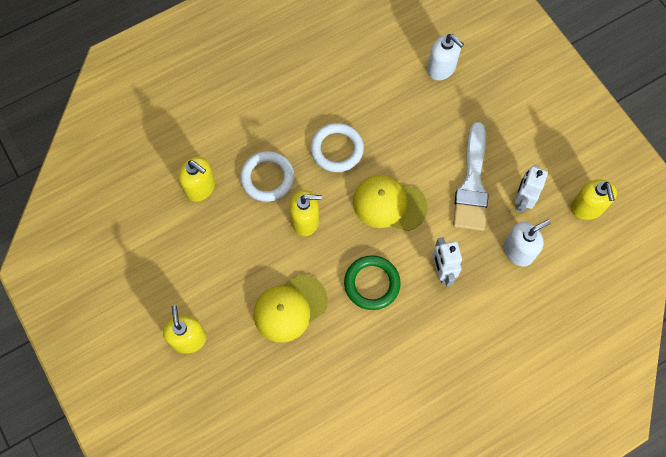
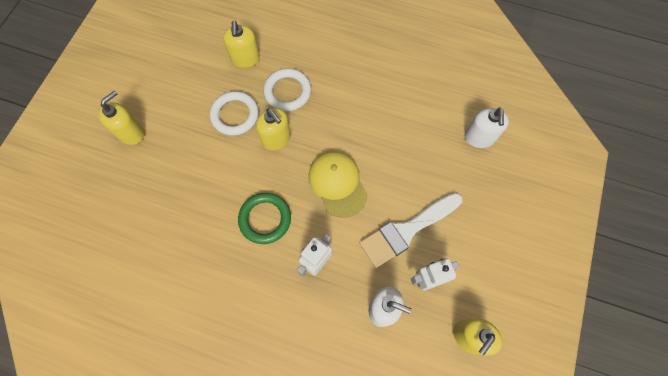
camera: 50 degrees right, 0 degrees up
(290, 308) = (202, 178): yellow cap -> none
(337, 149) = (348, 118): white ring -> white ring (235, 115)

